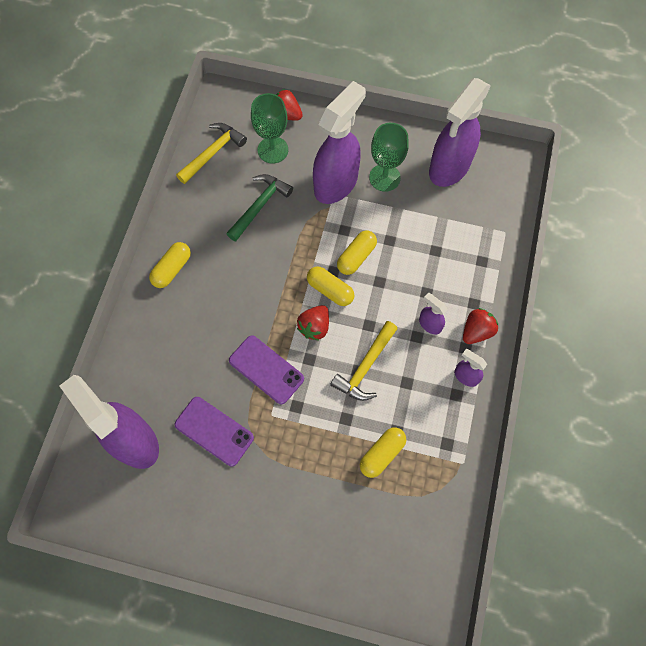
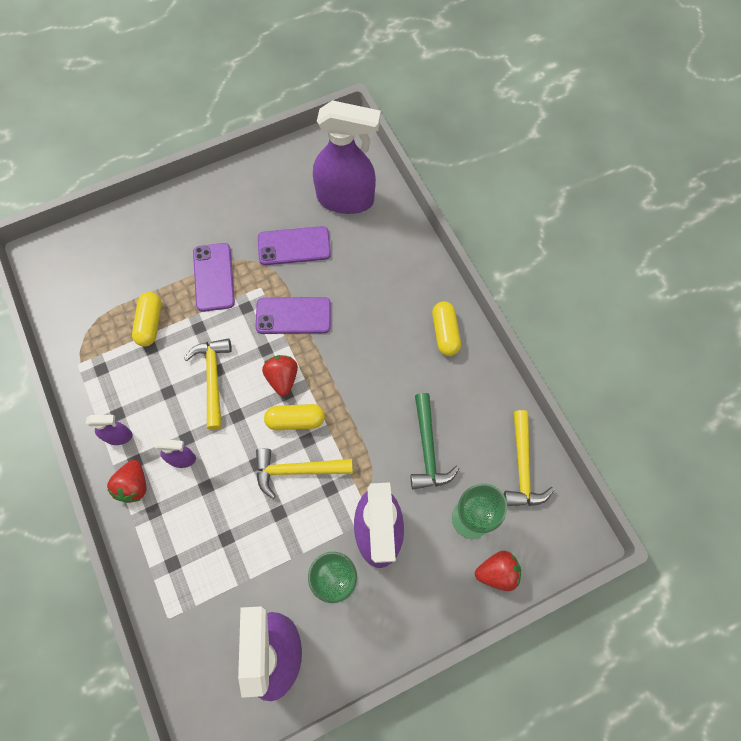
camera: 140 degrees right, 0 degrees up
(301, 455) = (214, 277): none -> purple phone
(356, 257) = (297, 470): yellow capsule -> yellow hammer

